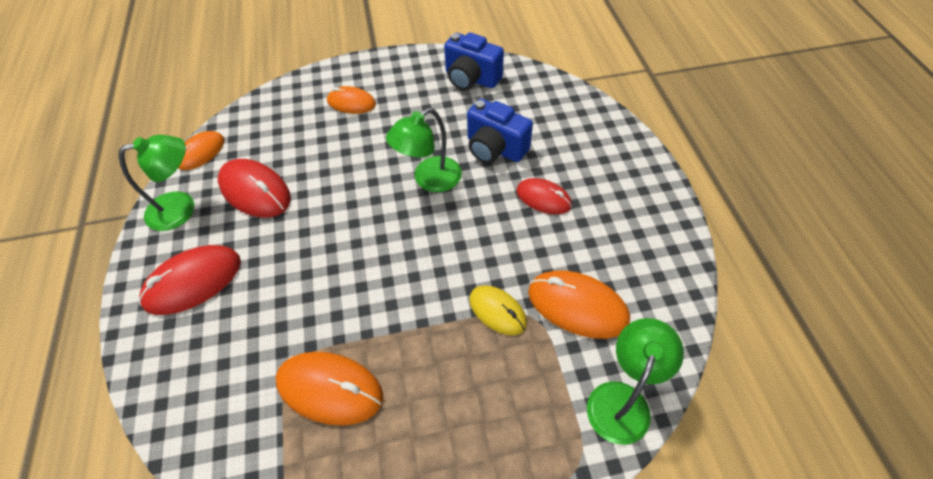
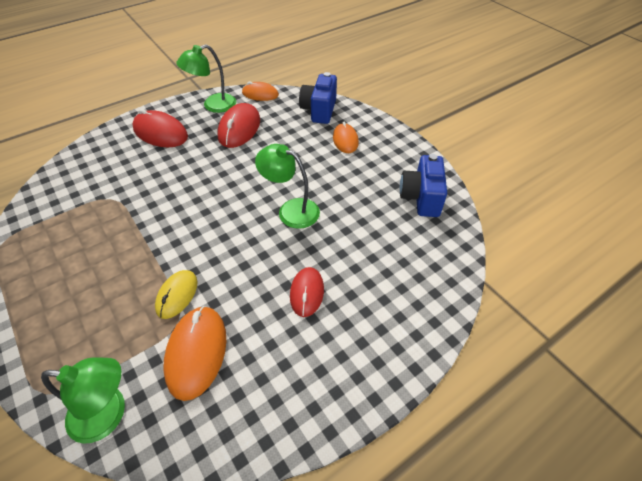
camera: 65 degrees right, 5 degrees down
(181, 208) = (213, 105): green lamp -> green lamp turned 105 degrees clockwise
(330, 389) = (95, 222): orange mouse -> none
(495, 148) = (347, 240): blue camera -> blue camera (319, 110)

